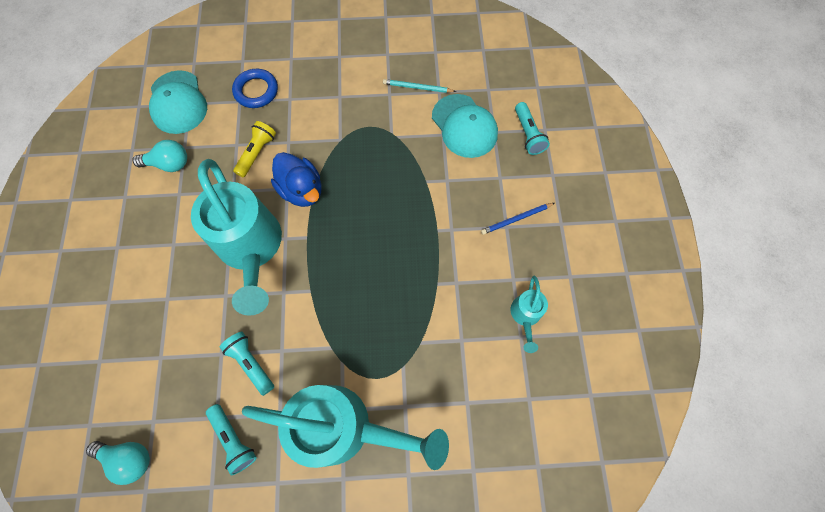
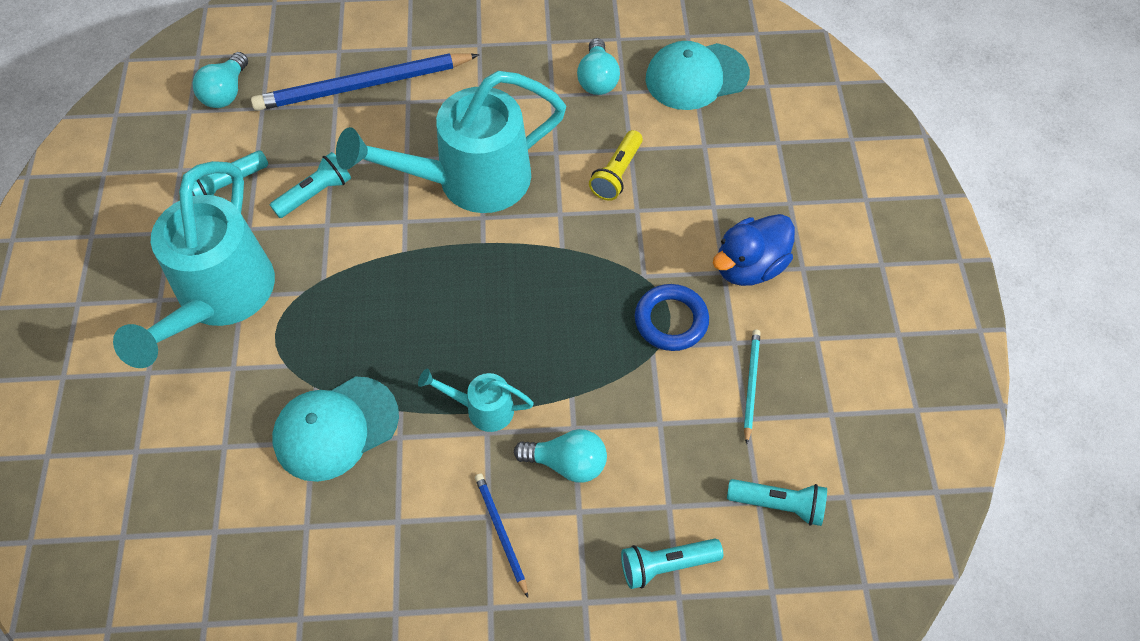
camera: 90 degrees right, 10 degrees down
(143, 335) = (364, 85): none -> blue pencil
(256, 91) = (724, 164): blue ring -> blue ring (671, 320)
(257, 153) = (617, 174): yellow flashlight -> yellow flashlight turned 90 degrees clockwise
(302, 190) = (557, 232): blue duck -> blue duck (749, 266)
(464, 126) = (677, 457): turquoise cap -> turquoise cap (335, 428)
(470, 183) = (567, 463): none -> turquoise light bulb
(489, 80) = (778, 504): none -> turquoise flashlight
(525, 316) = (337, 535): turquoise watering can -> turquoise watering can (482, 409)

